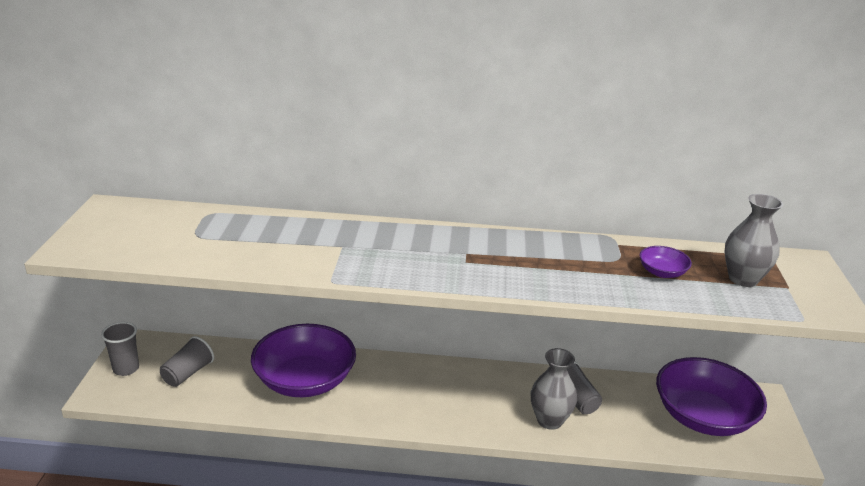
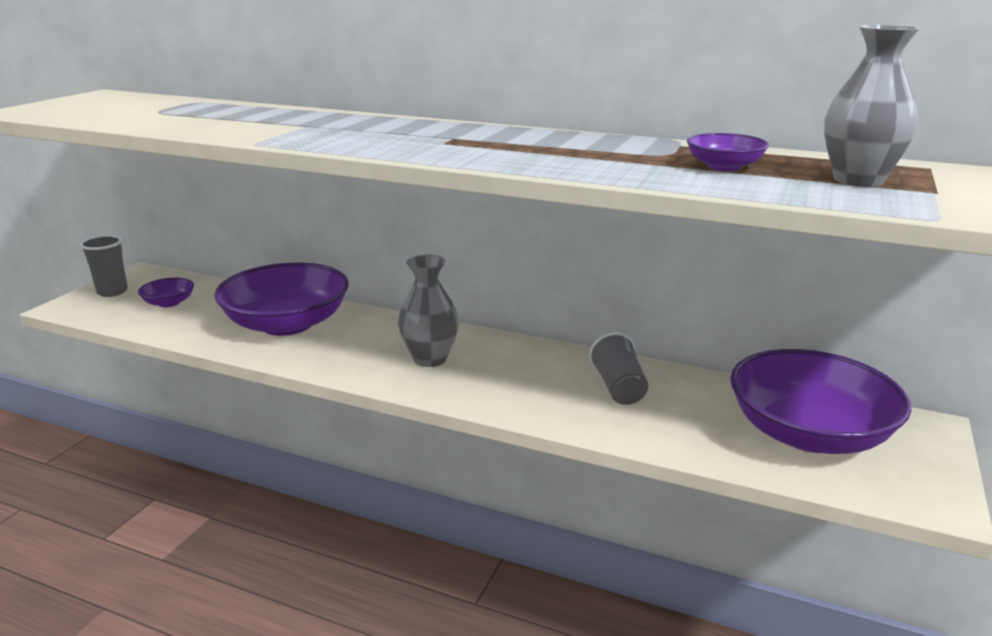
camera: 20 degrees right, 5 degrees down
(188, 373) = (169, 303): grey cup -> purple bowl
(549, 420) = (565, 403): grey vase -> grey vase (430, 358)

